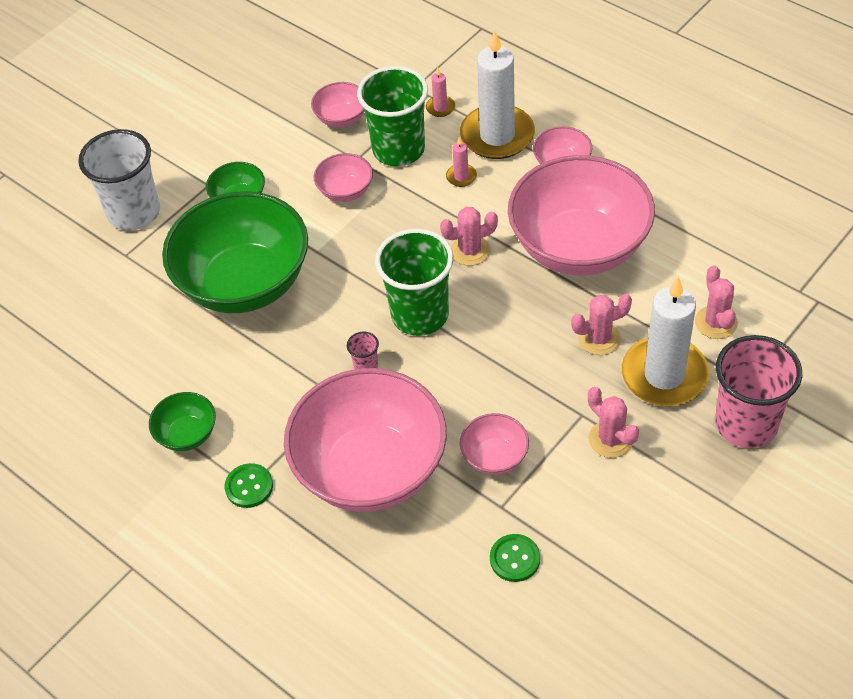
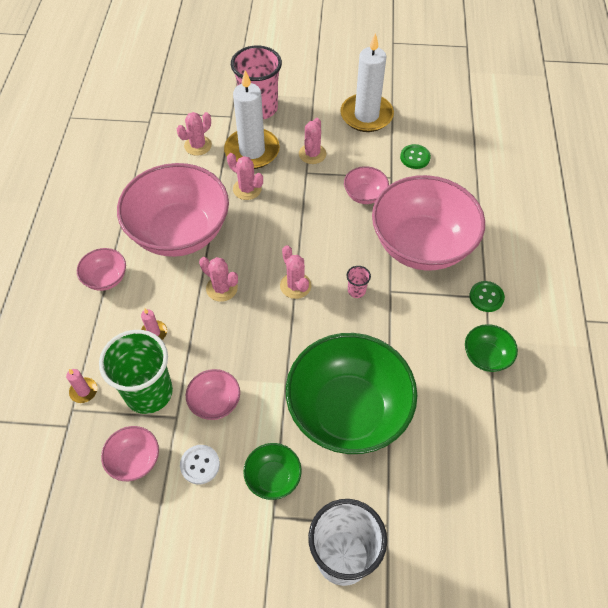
camera: 130 degrees left, 5 degrees up
(297, 157) = (200, 465): none -> white button
(420, 315) = (295, 286): green cup -> pink cactus
(497, 135) = (96, 334): white candle -> white candle (366, 115)

